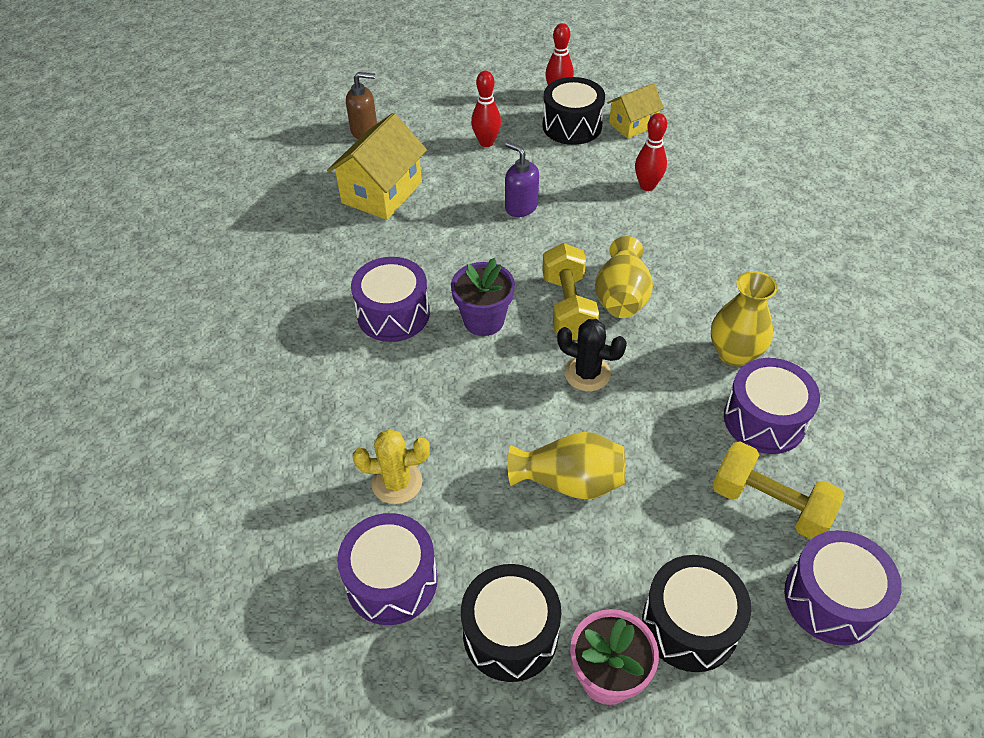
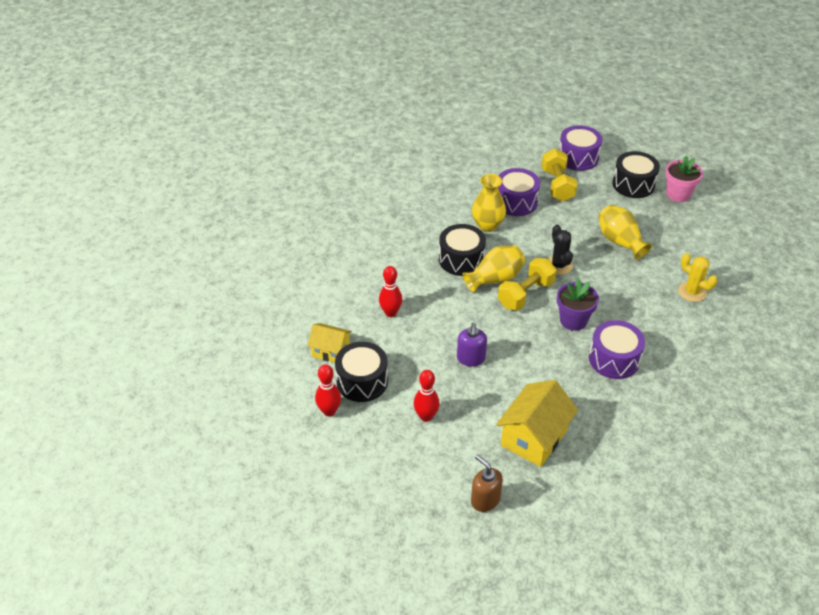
camera: 130 degrees left, 5 degrees down
(382, 192) = (534, 437): yellow house -> yellow house turned 45 degrees counterclockwise
(391, 581) = (728, 265): purple drum -> none
(510, 633) = (698, 223): black drum -> black drum (461, 260)

